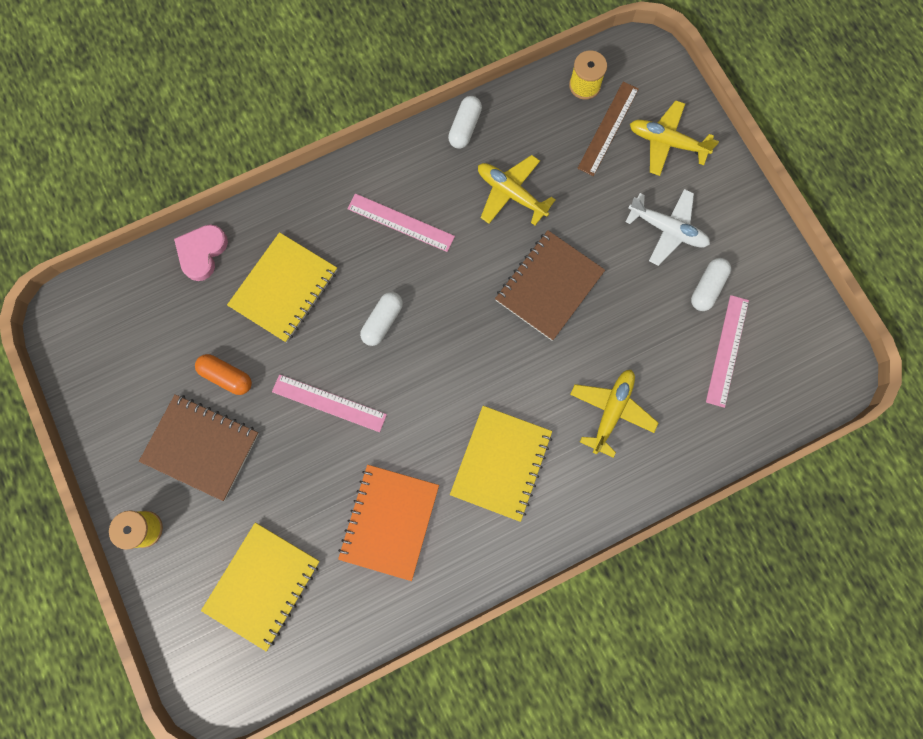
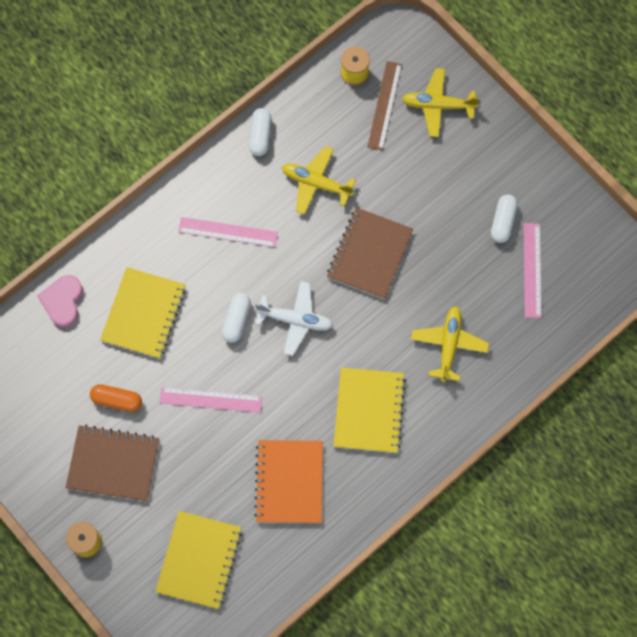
camera: 15 degrees left, 5 degrees down
(667, 229) = (457, 181): white plane -> white plane (295, 320)

